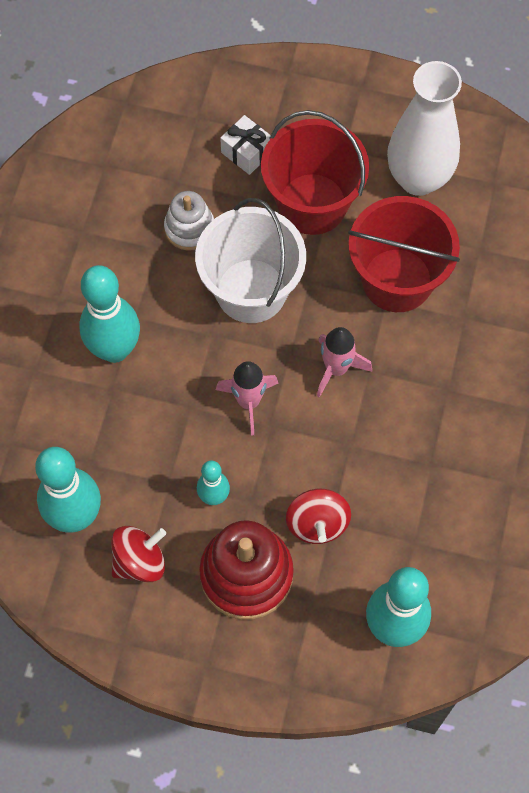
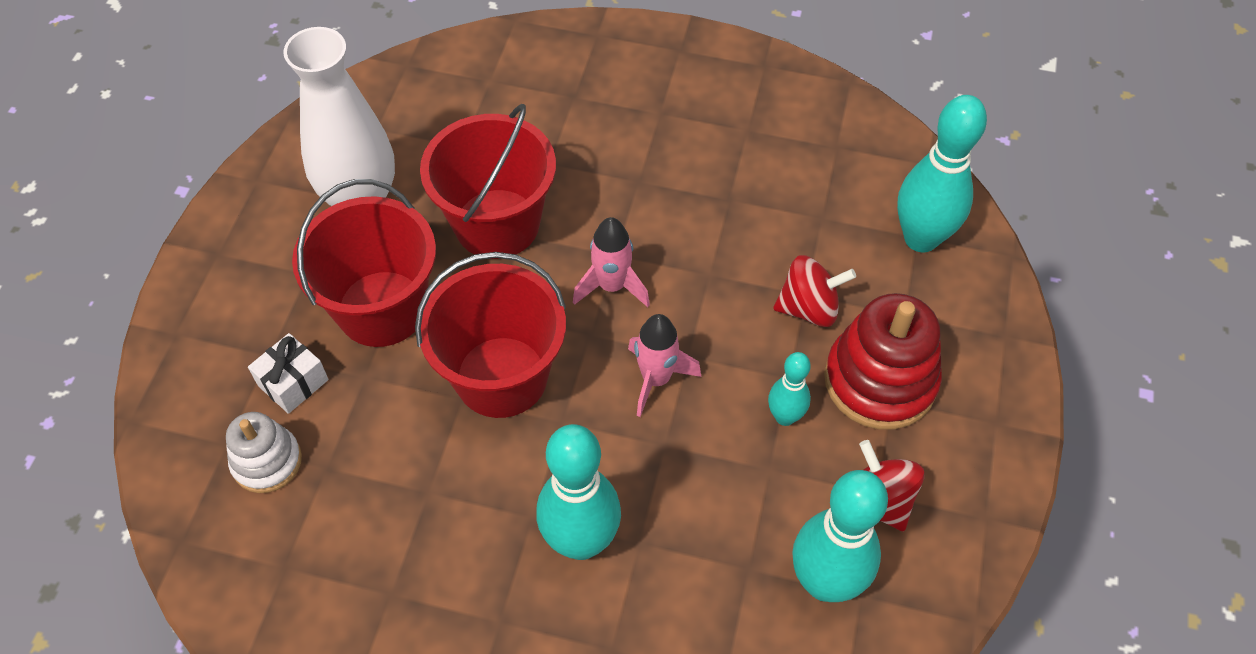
camera: 90 degrees left, 10 degrees down
(189, 228) = (402, 451): white stacking toy -> white stacking toy (267, 461)
(251, 291) = (501, 377): white bucket -> red bucket

